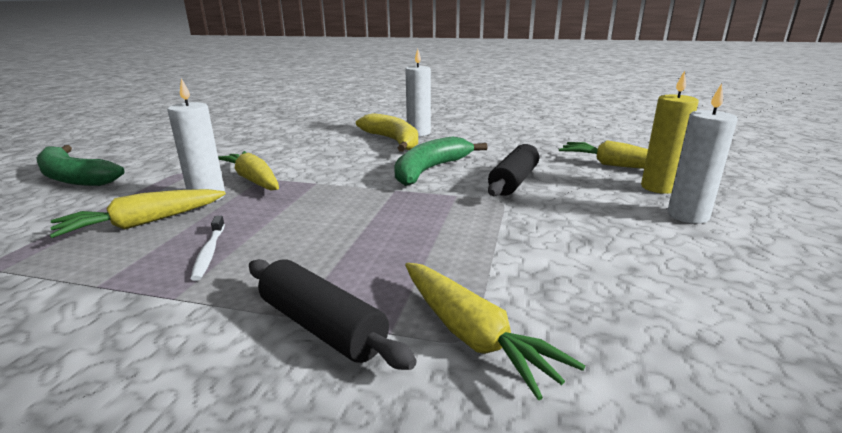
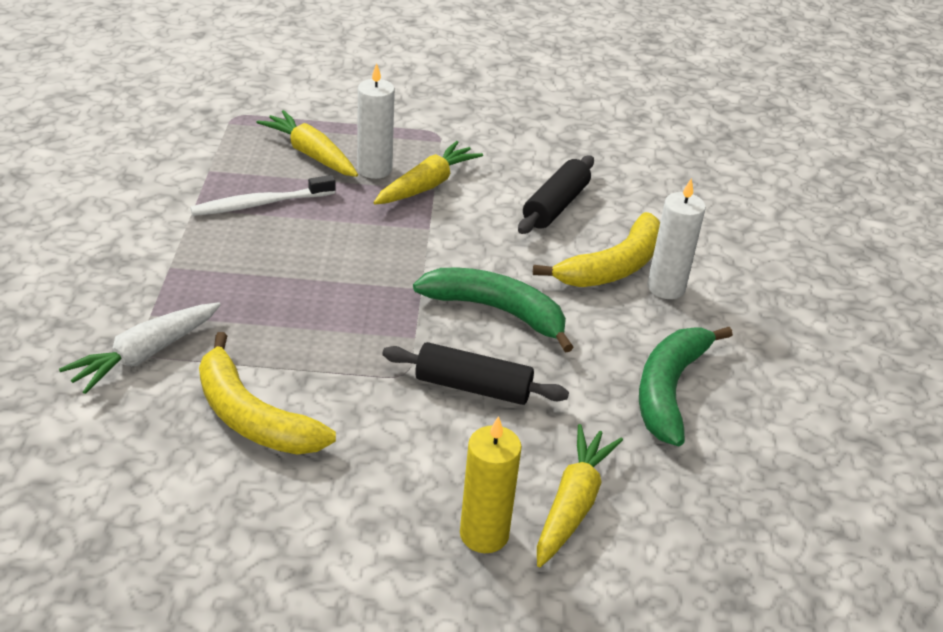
camera: 75 degrees right, 15 degrees up
(74, 177) = (407, 79): green banana -> green banana (669, 390)
(209, 253) = (260, 204): white toothbrush -> white toothbrush, size x1.53
(322, 327) = (157, 282): black rolling pin -> black rolling pin (555, 206)
(472, 335) = (146, 354): yellow carrot -> white carrot
(569, 265) = (252, 417): none -> yellow banana
(688, 216) = (386, 540): white candle -> none

